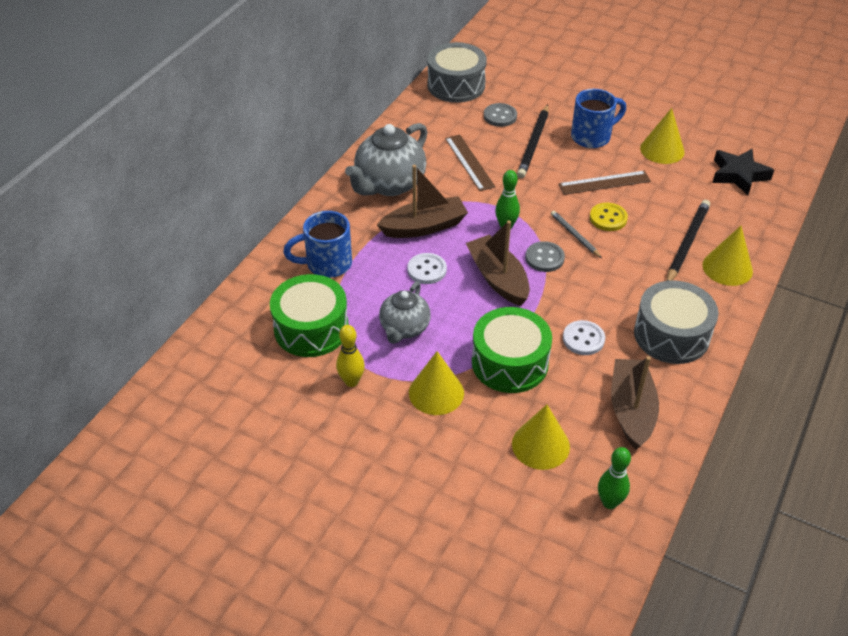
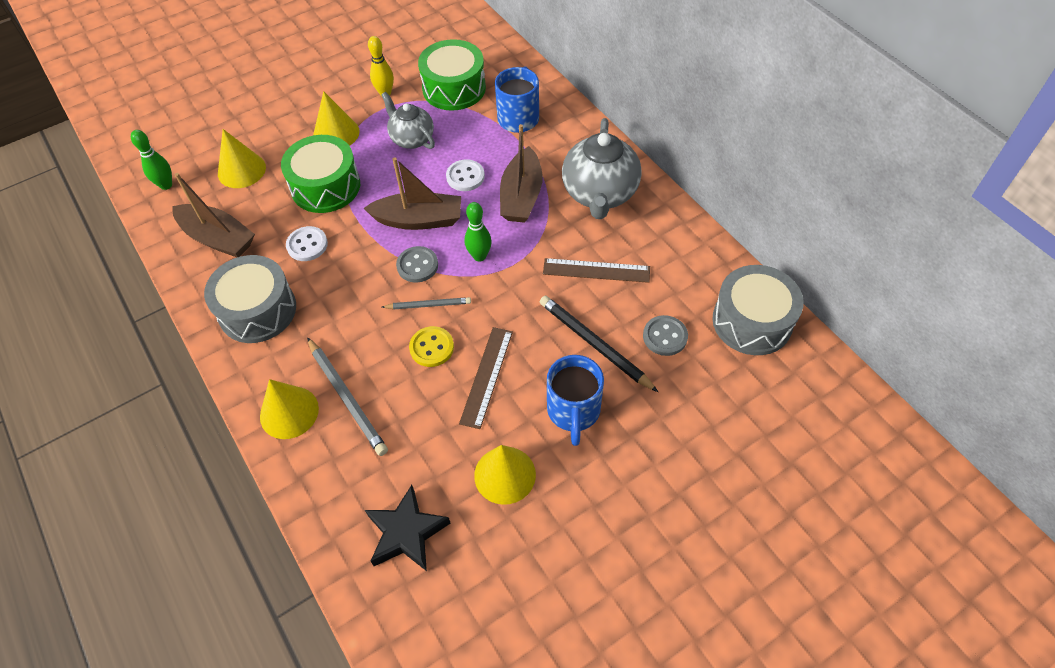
camera: 120 degrees right, 10 degrees up
(389, 184) = (599, 194): grey teapot -> grey teapot turned 150 degrees counterclockwise
(687, 243) = (346, 398): black pencil -> grey pencil

